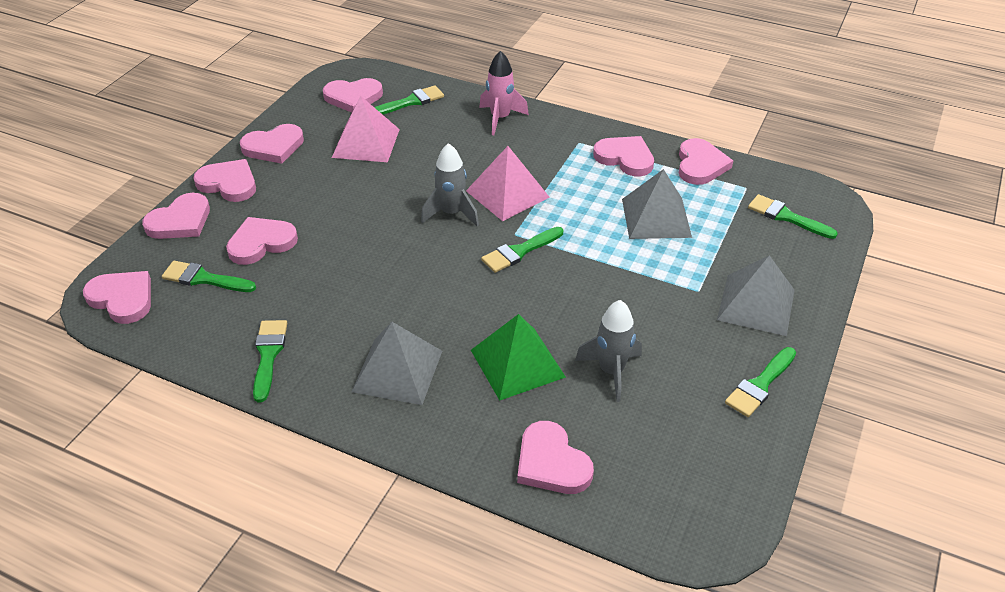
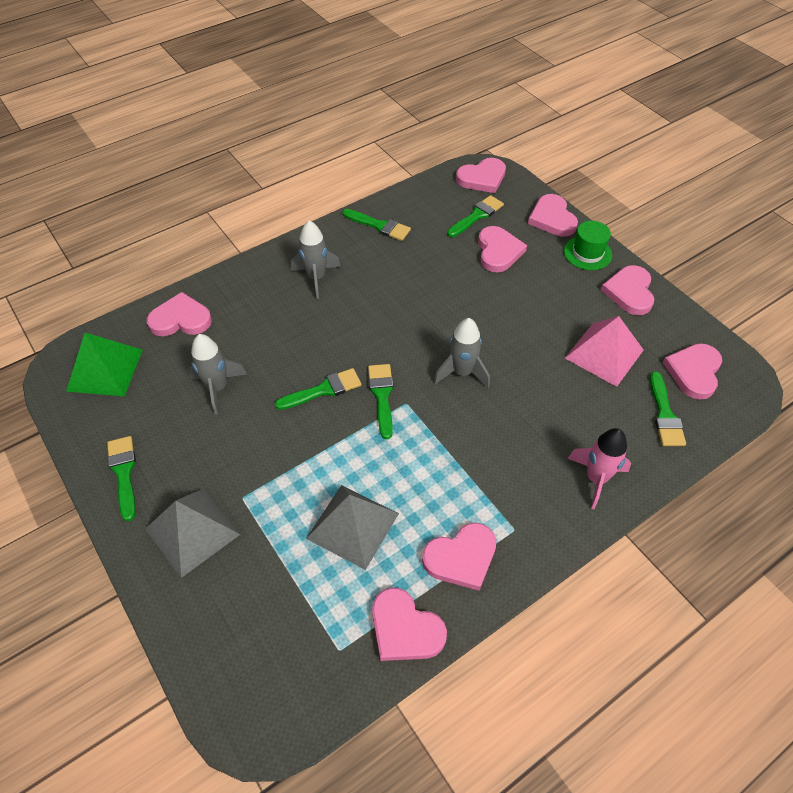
camera: 120 degrees right, 10 degrees up
(228, 183) = (587, 253): pink heart -> green hat
(397, 371) = (316, 278): grey pyramid -> grey rocket
(507, 194) = (464, 424): pink pyramid -> none
(517, 363) = (270, 340): green pyramid -> green pyramid (105, 370)
(786, 217) = (269, 654): green brush -> green brush (323, 390)

